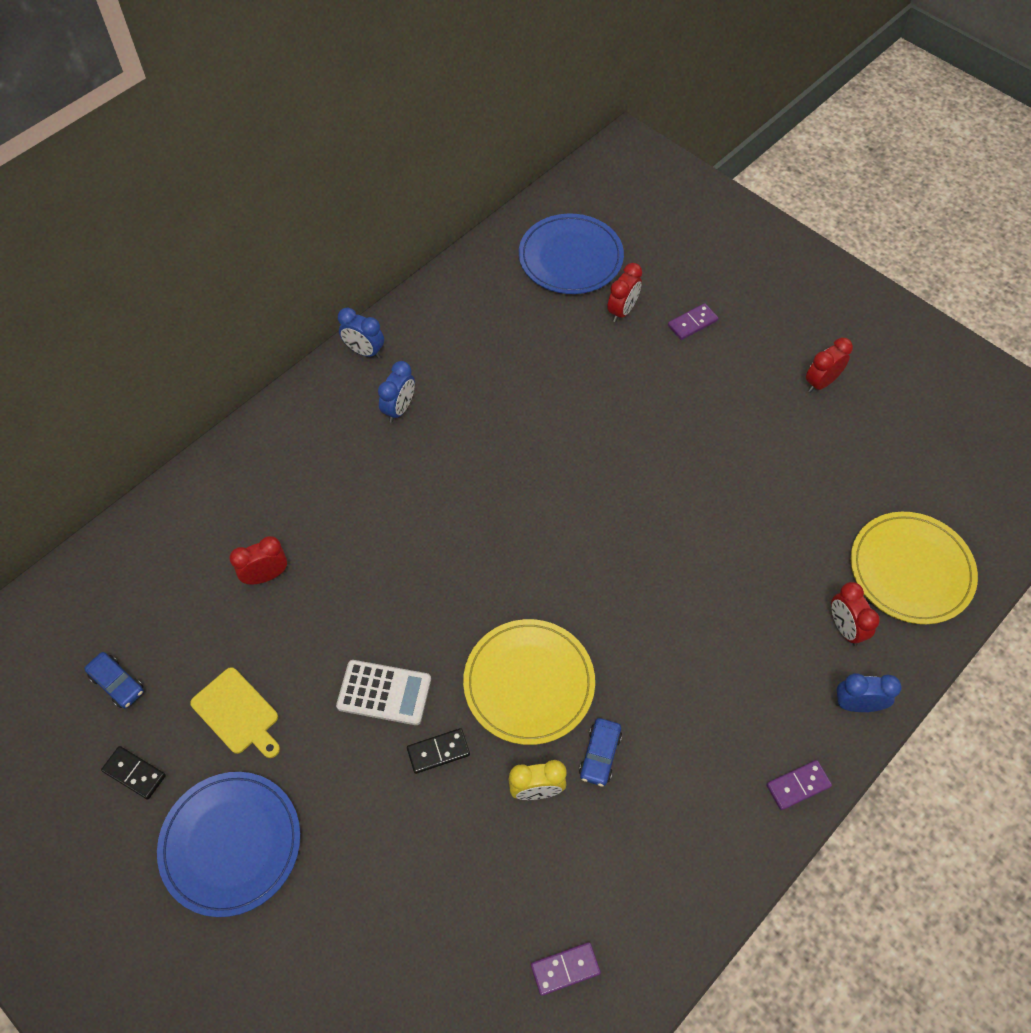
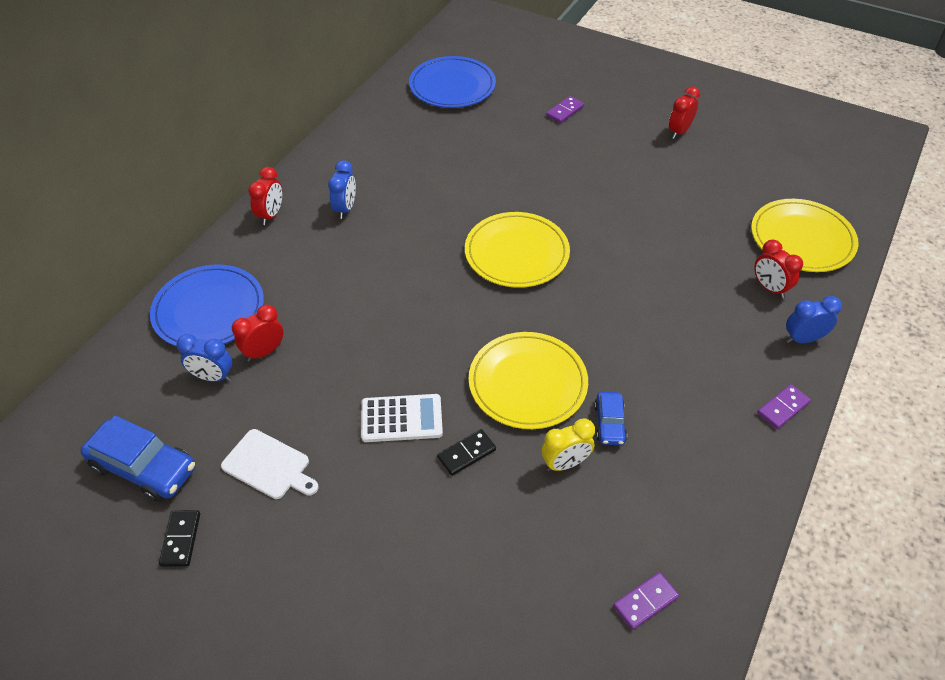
camera: 15 degrees left, 10 degrees down
(117, 683) = (144, 467): blue car -> blue car, size x1.79
(134, 773) = (181, 539): black domino -> black domino turned 75 degrees clockwise
(231, 844) = (294, 576): blue plate -> blue plate (209, 310)
(237, 713) = (269, 466): yellow cutting board -> white cutting board
(364, 351) = (302, 175): blue clock -> blue clock (213, 377)
(570, 512) = (516, 253): none -> yellow plate
(622, 311) = (506, 113): red clock -> red clock (271, 215)

